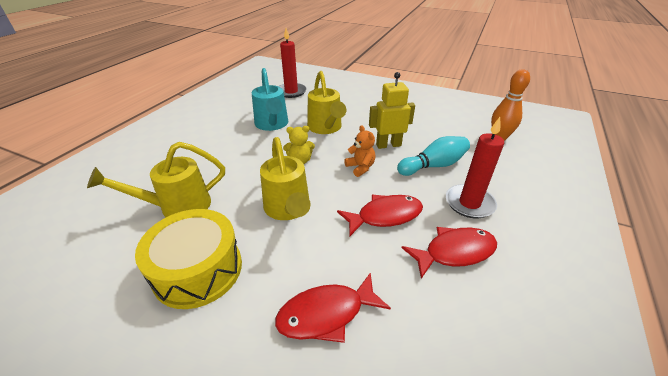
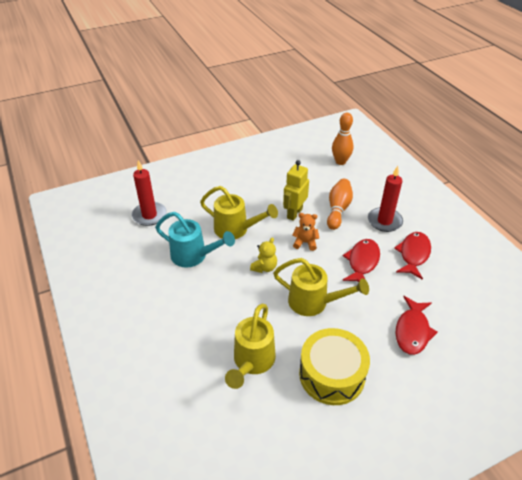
camera: 50 degrees left, 5 degrees up
(433, 166) = (338, 210): turquoise bowling pin -> orange bowling pin

